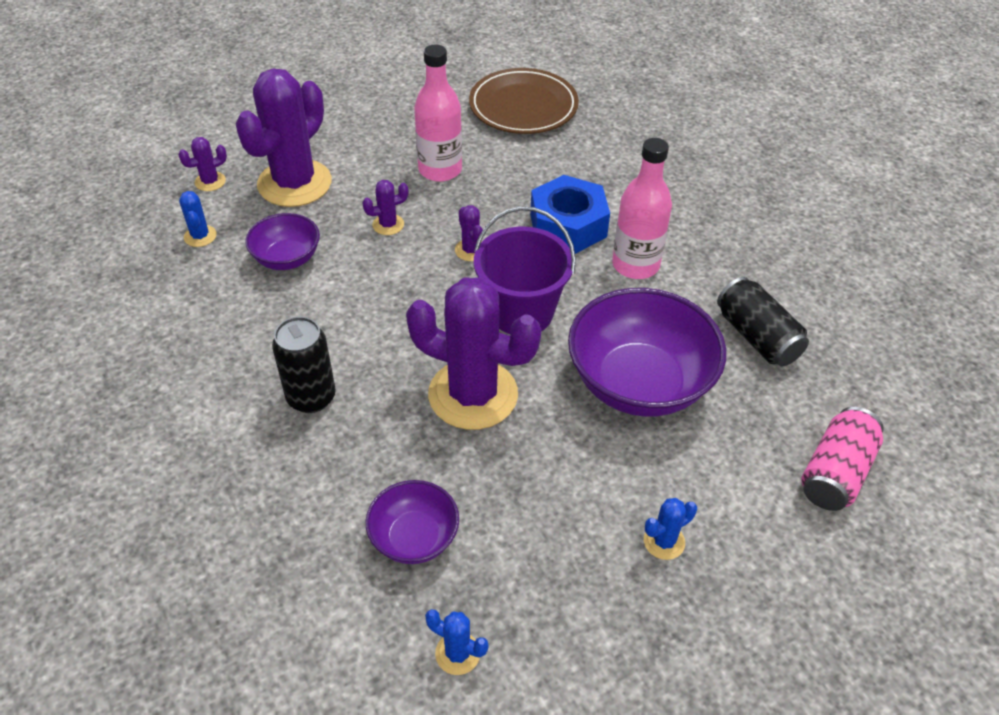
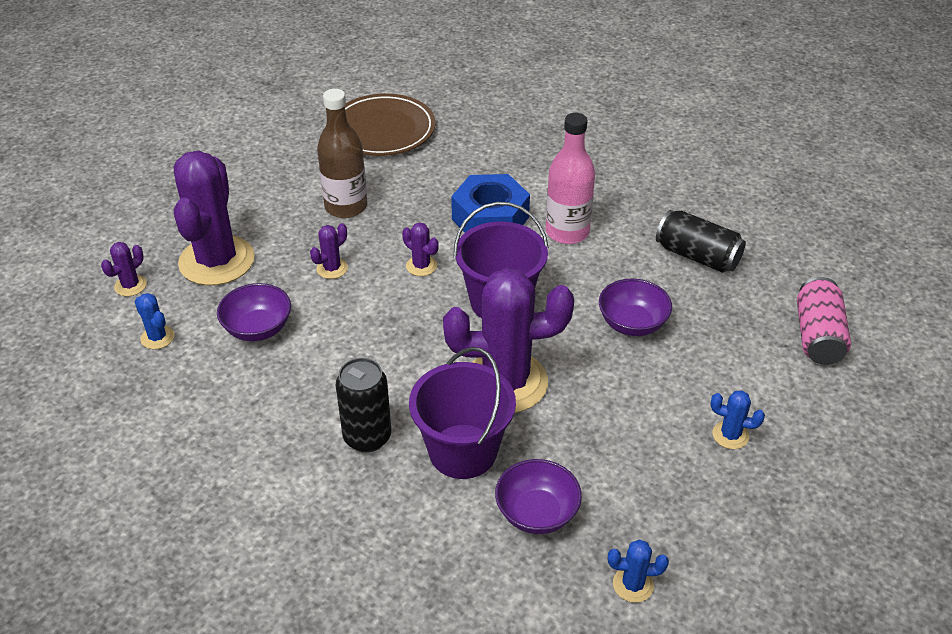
camera: 25 degrees left, 5 degrees down
(387, 447) = (463, 451): none -> purple bucket
(440, 170) = (346, 207): pink bottle -> brown bottle
(639, 383) = (632, 323): purple bowl -> purple bowl, size x0.53
(664, 541) = (730, 435): blue cactus -> blue cactus turned 75 degrees clockwise

